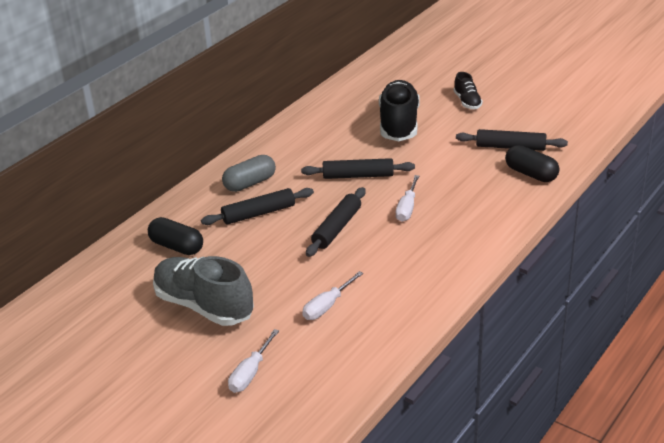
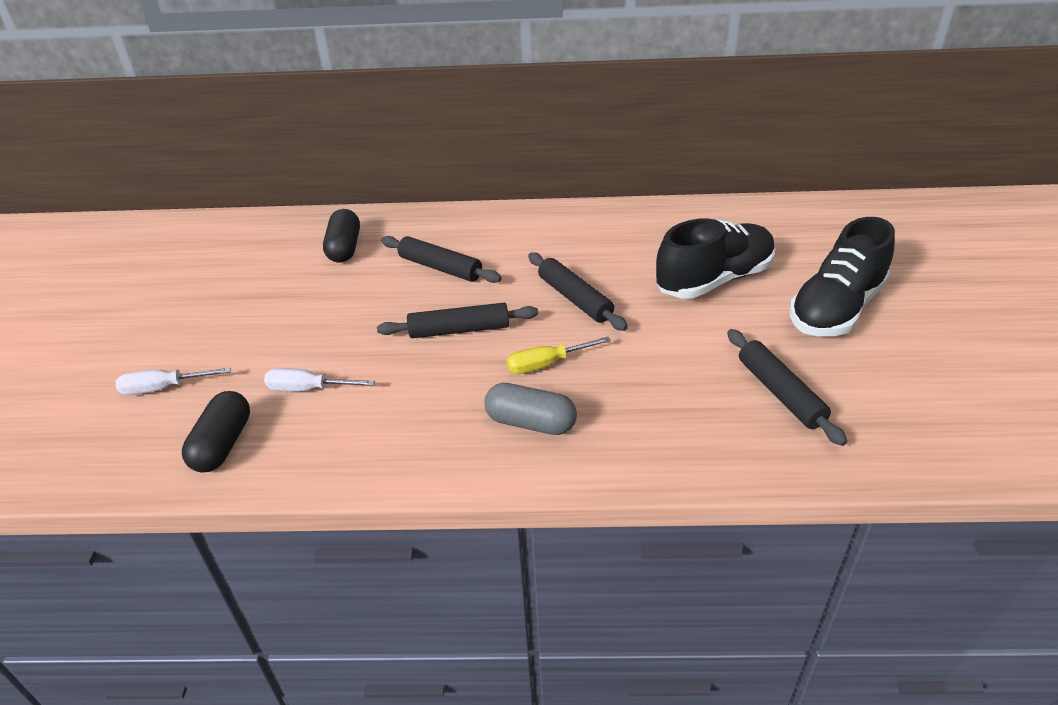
camera: 55 degrees right, 5 degrees up
(204, 306) = (259, 307): grey shoe -> none
(250, 183) = (488, 238): grey capsule -> grey capsule (530, 423)
(407, 208) = (545, 364): white screwdriver -> yellow screwdriver
(467, 102) = (836, 309): black shoe -> black shoe, size x1.99
(531, 174) = (738, 441): black capsule -> black capsule (223, 444)

